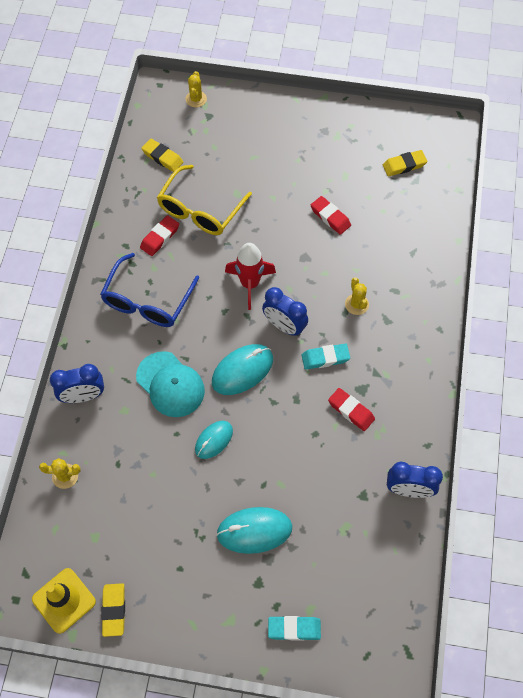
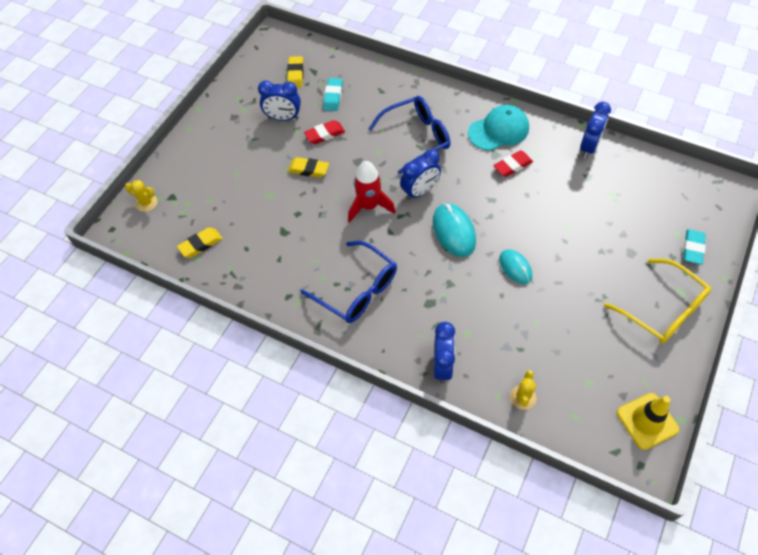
camera: 70 degrees left, 5 degrees down
(114, 610) = (661, 380): yellow eraser -> yellow eraser (308, 169)
(160, 238) = (291, 265): red eraser -> none
(170, 384) = (451, 289): turquoise cap -> turquoise cap (498, 130)
(200, 209) = (275, 226): yellow glasses -> yellow glasses (662, 309)
(254, 531) = (605, 256): turquoise mouse -> none
(325, 358) = (459, 171): turquoise eraser -> turquoise eraser (333, 96)
(339, 173) = (283, 118): none -> blue clock
(356, 304) = (416, 138): yellow cactus -> blue glasses

